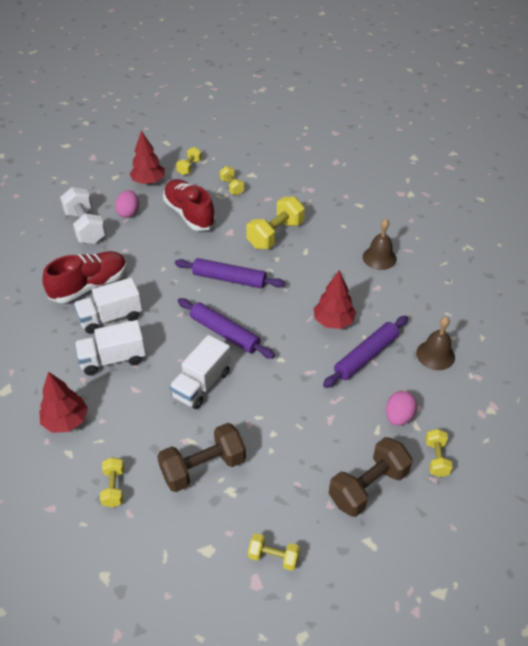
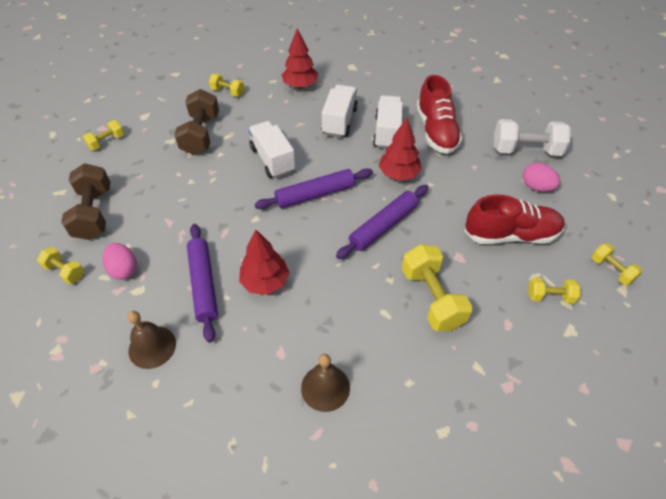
camera: 120 degrees right, 5 degrees up
(148, 182) = (591, 221): red tree -> red tree (398, 174)

